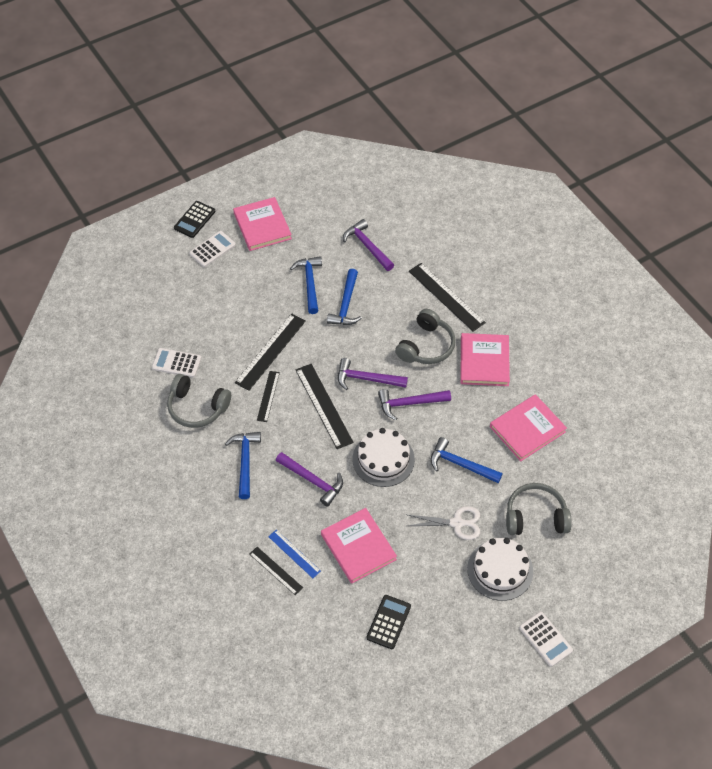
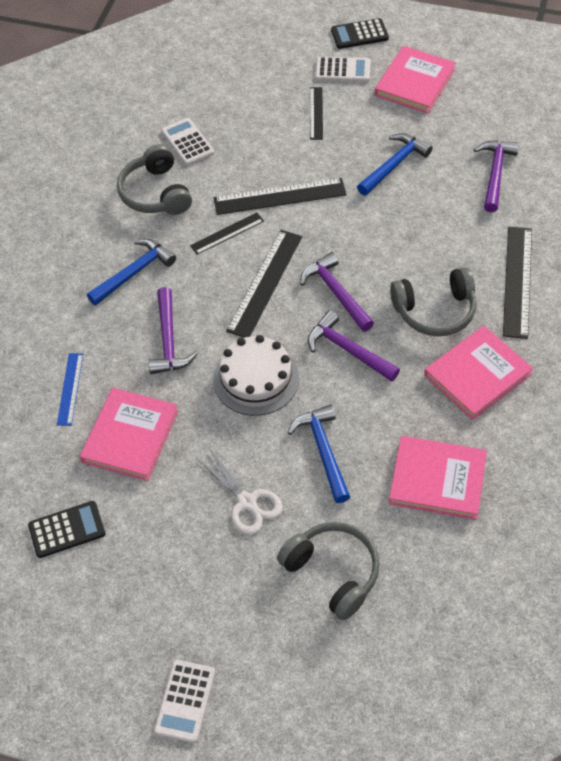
camera: 50 degrees right, 0 degrees up
(275, 570) = (36, 388): black ruler -> black ruler (316, 113)
(346, 304) = (404, 210): blue hammer -> none
(500, 570) = (230, 587): white cake -> none

